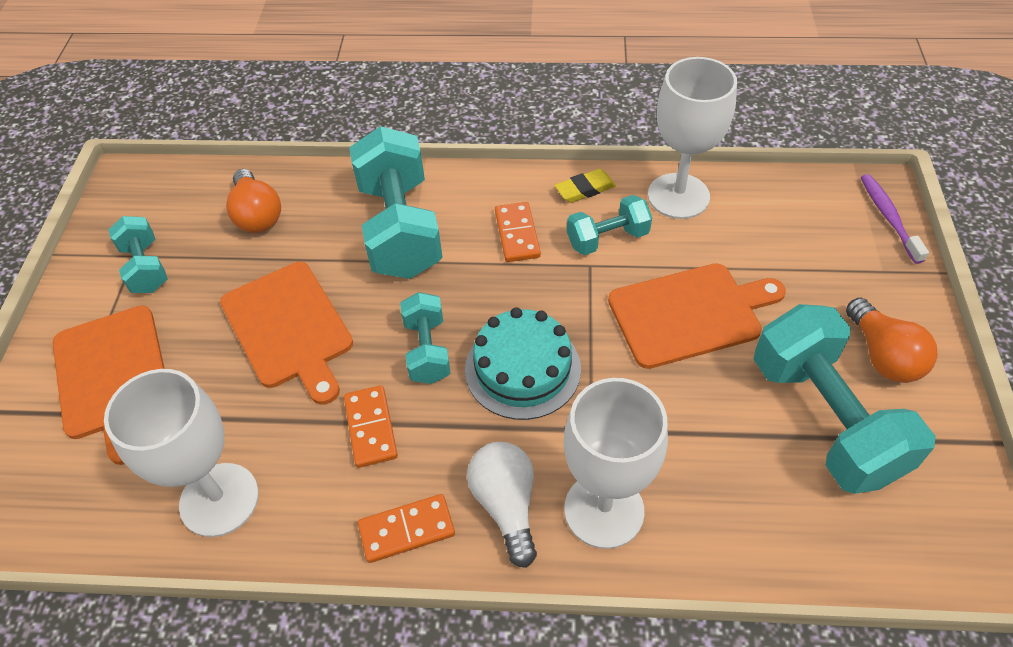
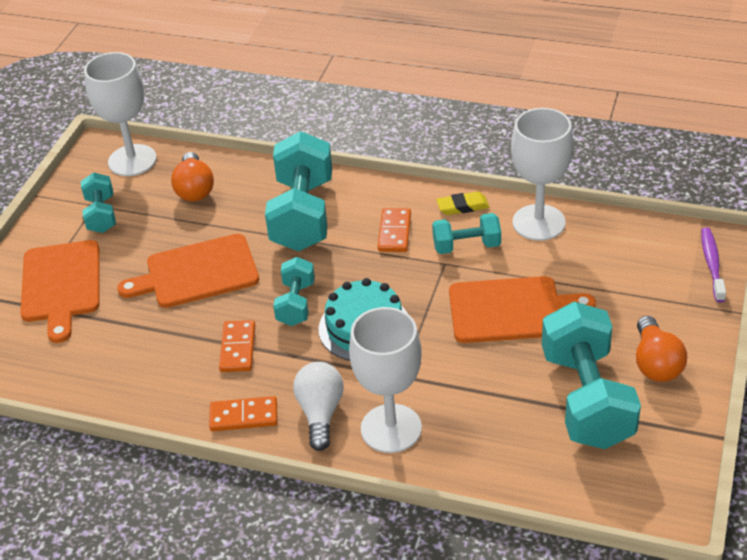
camera: 15 degrees right, 10 degrees down
(219, 499) = (117, 375): white goblet -> white goblet (132, 160)
(289, 328) = (197, 273): orange cutting board -> orange cutting board turned 90 degrees clockwise

